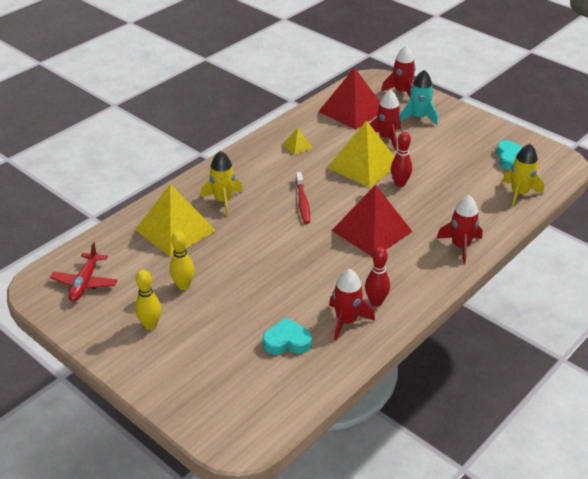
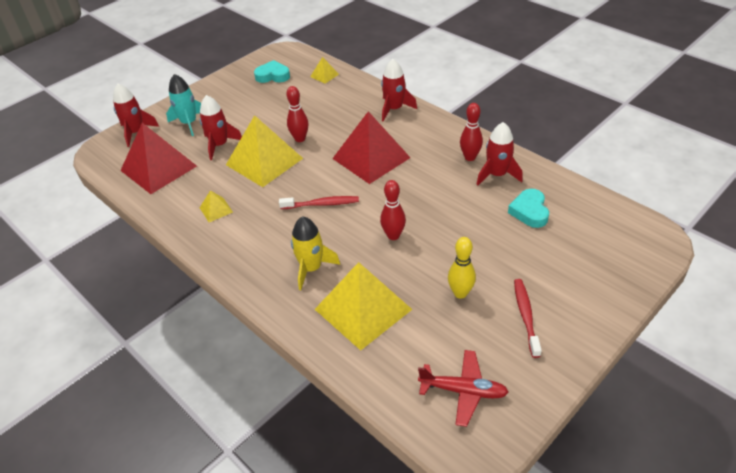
camera: 85 degrees left, 5 degrees up
(150, 325) = (526, 316): yellow bowling pin -> red toothbrush
(258, 246) = (393, 235): none -> red bowling pin
(519, 193) = (324, 75): yellow rocket -> yellow pyramid

